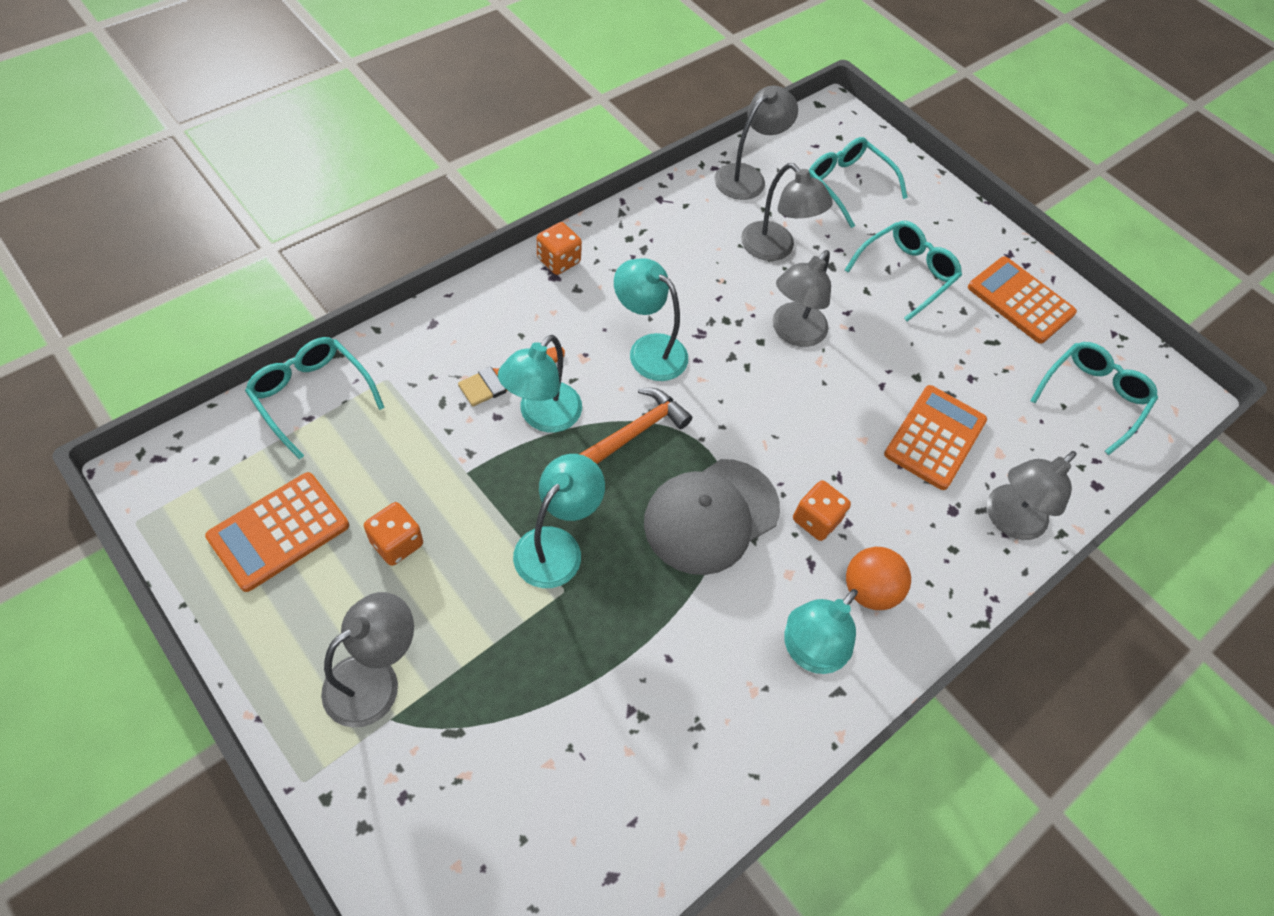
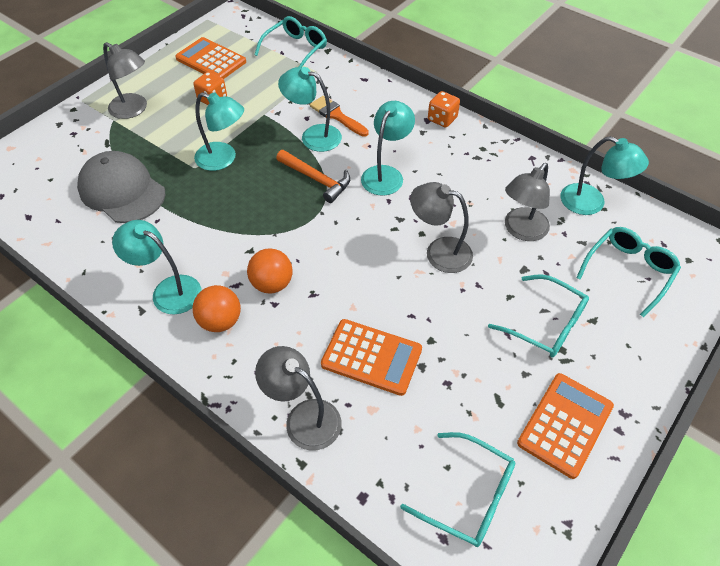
camera: 85 degrees right, 5 degrees down
(711, 516) = (261, 226): grey cap -> grey cap (122, 191)
(747, 176) = (591, 203): grey lamp -> turquoise lamp
(816, 520) = (272, 284): orange dice -> orange ball

